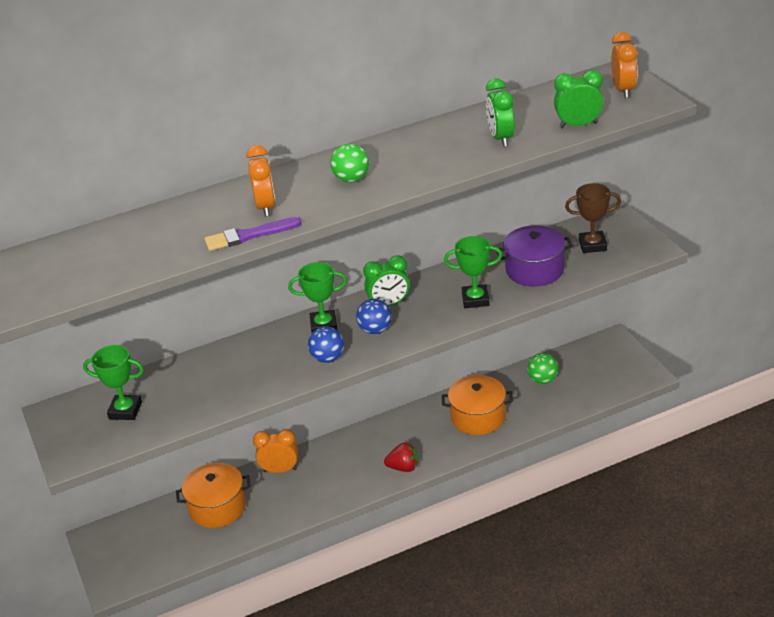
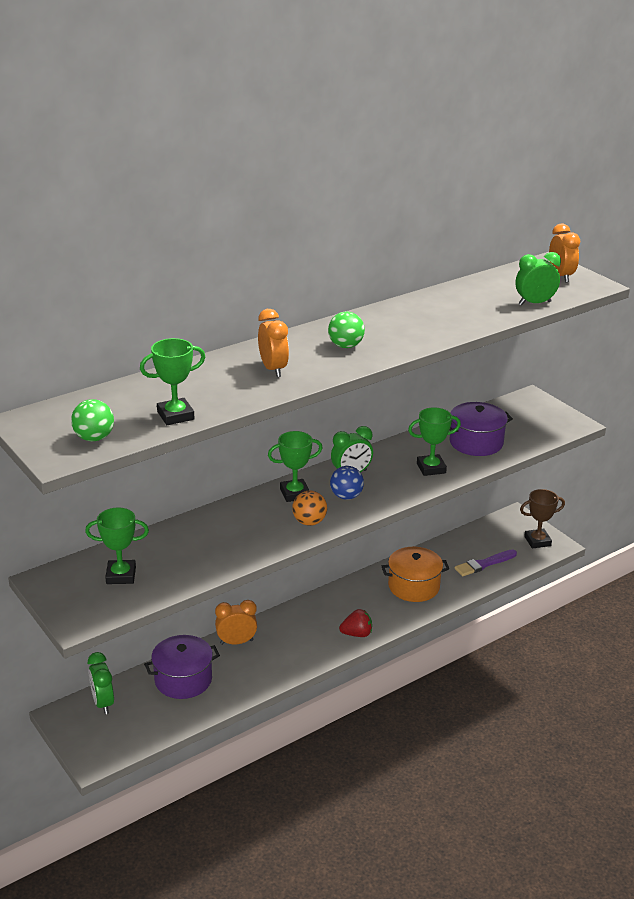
camera: 15 degrees left, 5 degrees down
(148, 260) = (175, 415): none -> green trophy
(217, 507) = (183, 679): orange pot -> purple pot
(249, 236) = (268, 393): purple brush -> purple brush (484, 564)
(328, 358) = (309, 522): blue ball -> orange ball
(501, 138) = (470, 313): green clock -> green clock (103, 703)
(543, 380) = (463, 552): green ball -> green ball (94, 438)
(592, 245) = (520, 421): brown trophy -> brown trophy (537, 541)

